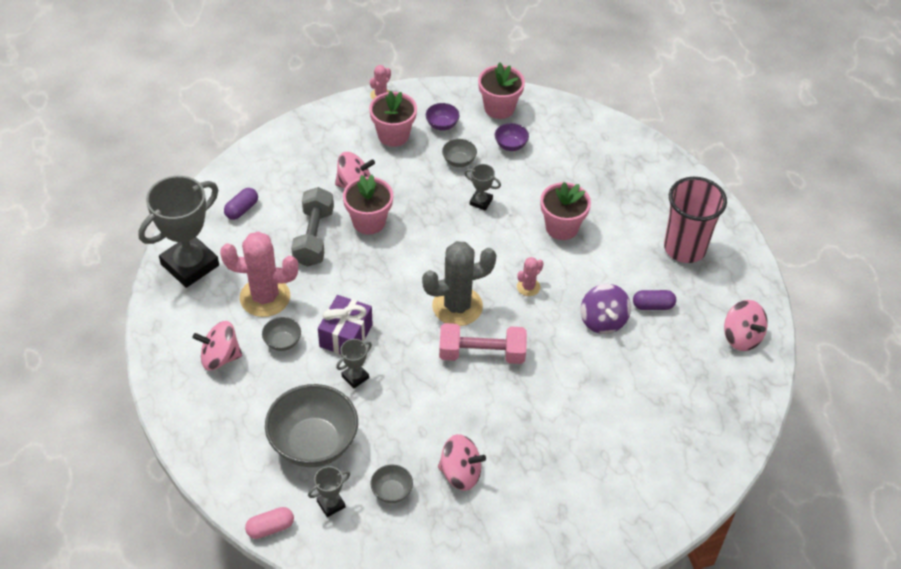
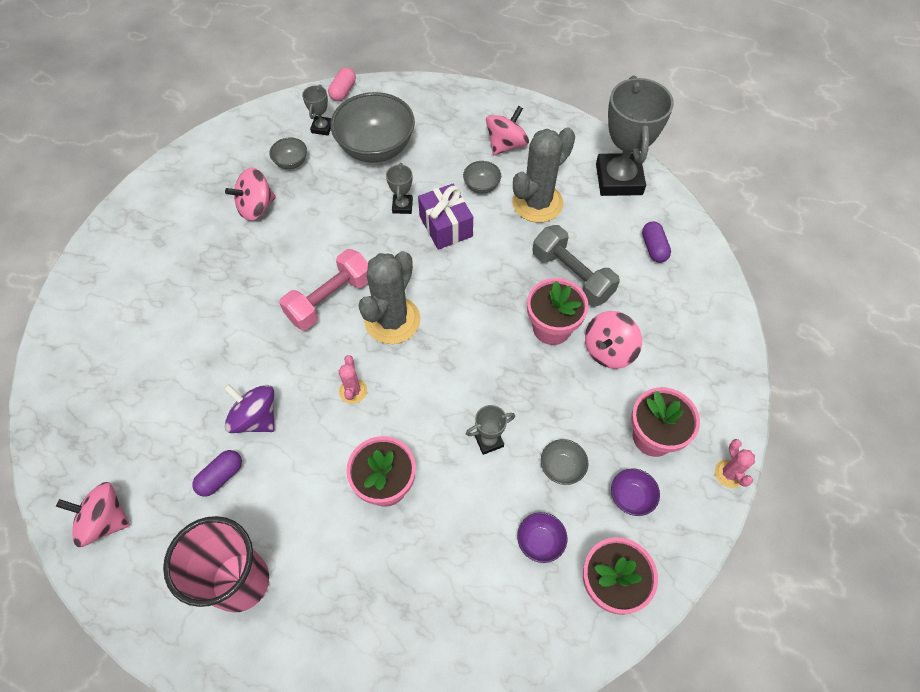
camera: 135 degrees right, 10 degrees up
(265, 297) = (537, 203): pink cactus -> grey cactus

